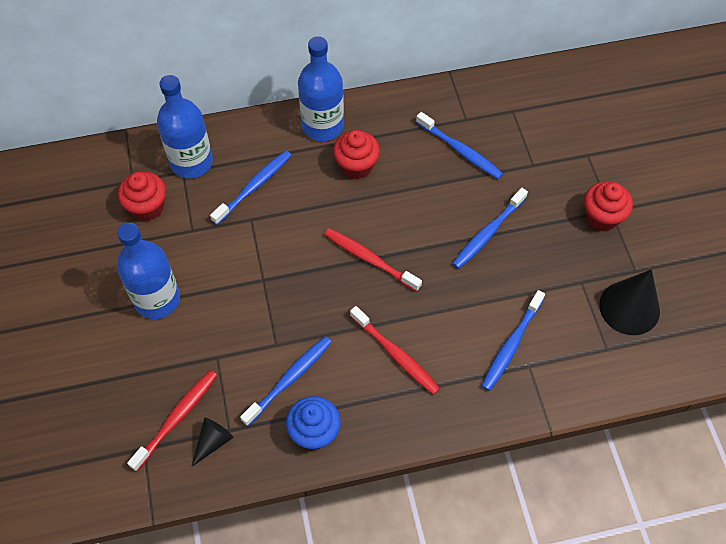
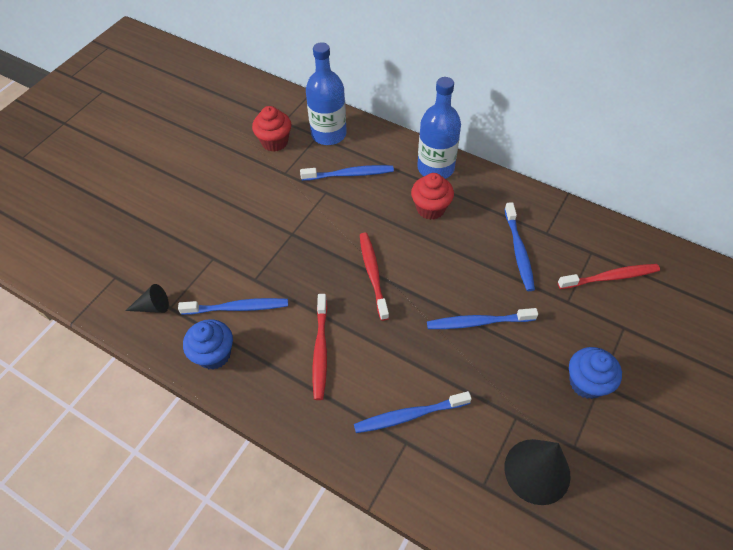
camera: 45 degrees right, 5 degrees down
(157, 299) = (220, 198): blue bottle -> none
(177, 418) = (151, 275): red toothbrush -> red toothbrush (610, 277)
(602, 217) = (586, 383): red cupcake -> blue cupcake

